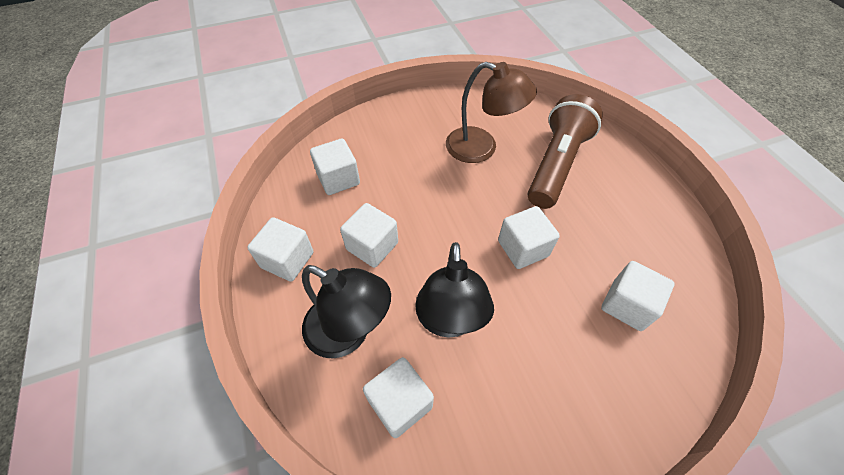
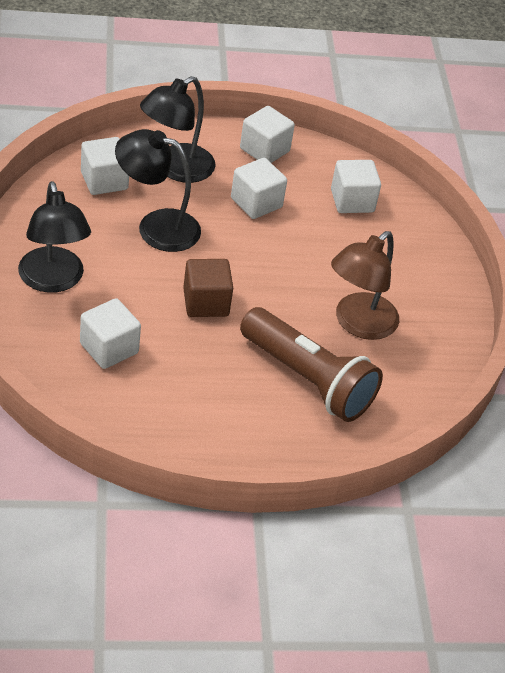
camera: 100 degrees right, 10 degrees down
(523, 248) = (206, 302): white cube -> brown cube
(581, 392) = (53, 280): none -> black lamp

